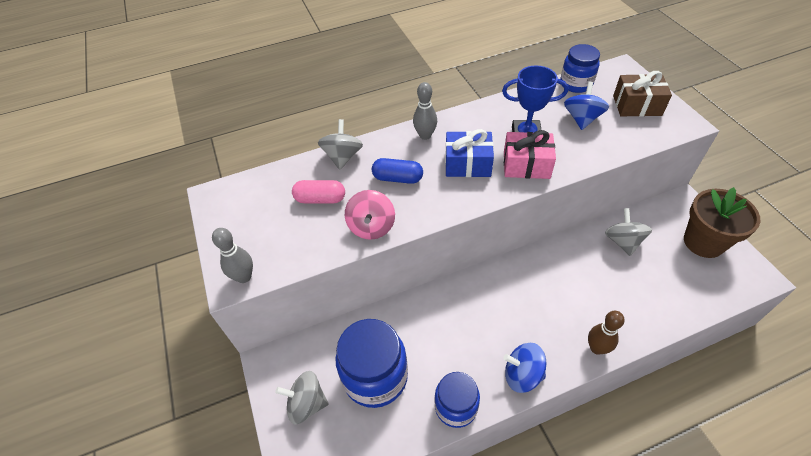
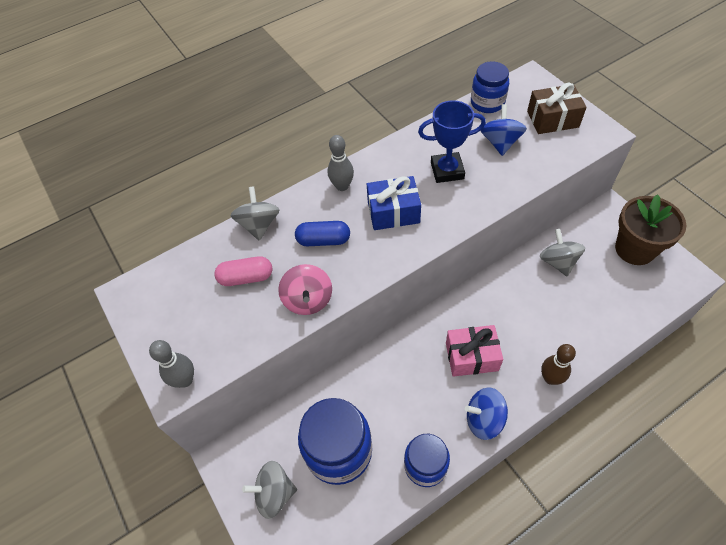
camera: 10 degrees left, 5 degrees up
(526, 165) = (453, 204): pink gift -> pink gift (471, 356)

